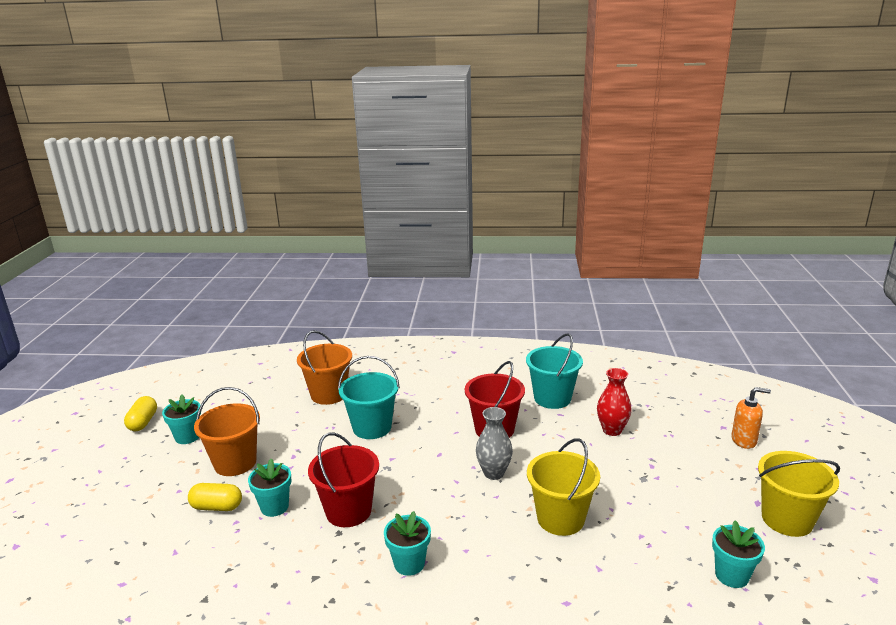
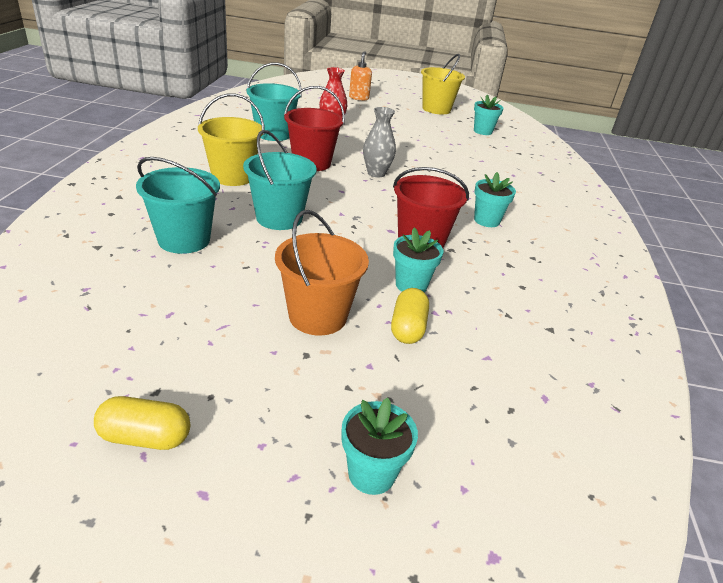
camera: 90 degrees left, 10 degrees up
(187, 437) = (229, 369): turquoise flower pot -> turquoise flower pot (371, 473)
(329, 394) = (184, 240): orange bucket -> turquoise bucket
(560, 519) = (434, 161): yellow bucket -> yellow bucket (232, 176)

